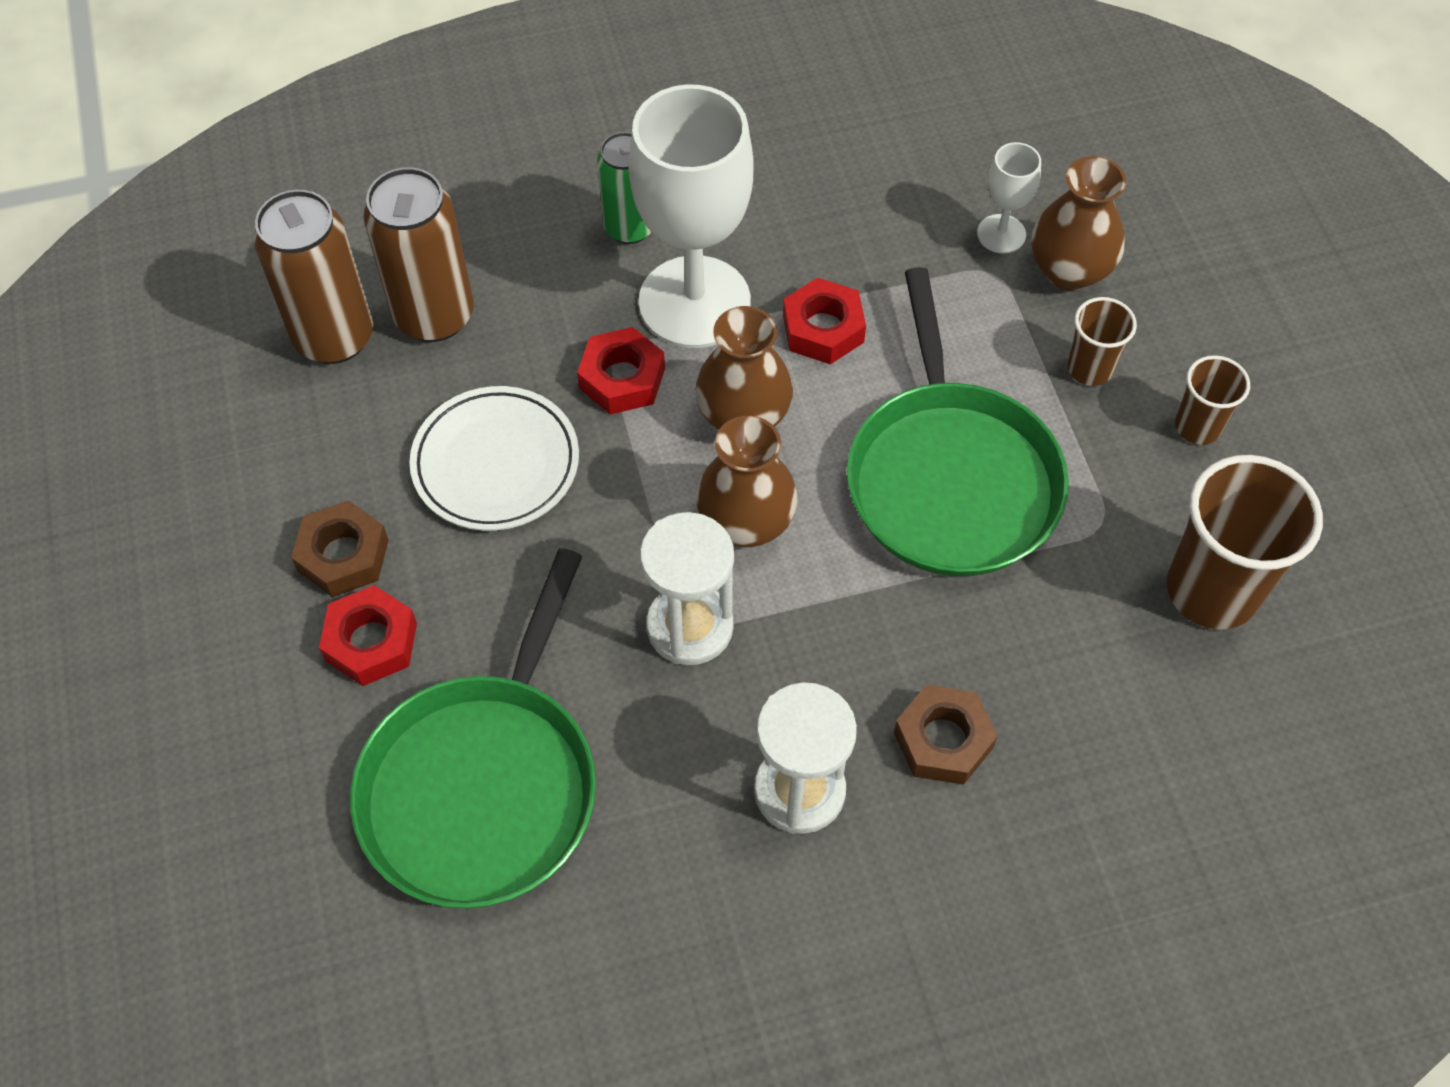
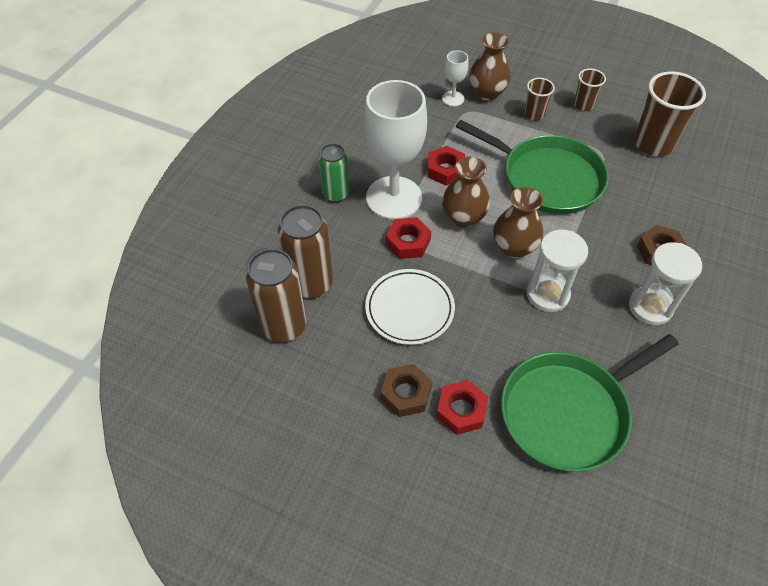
camera: 50 degrees left, 5 degrees down
(484, 785) = (568, 412): green pan -> green pan turned 90 degrees clockwise

